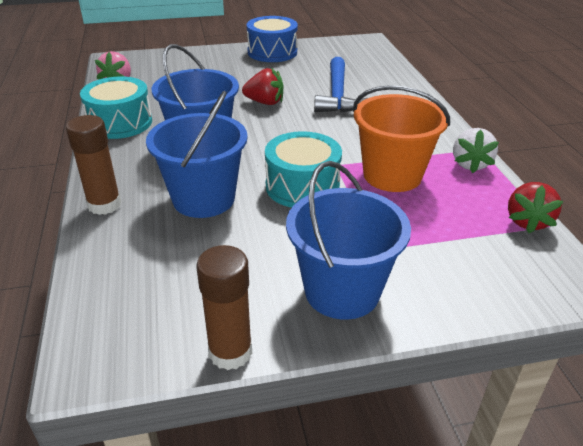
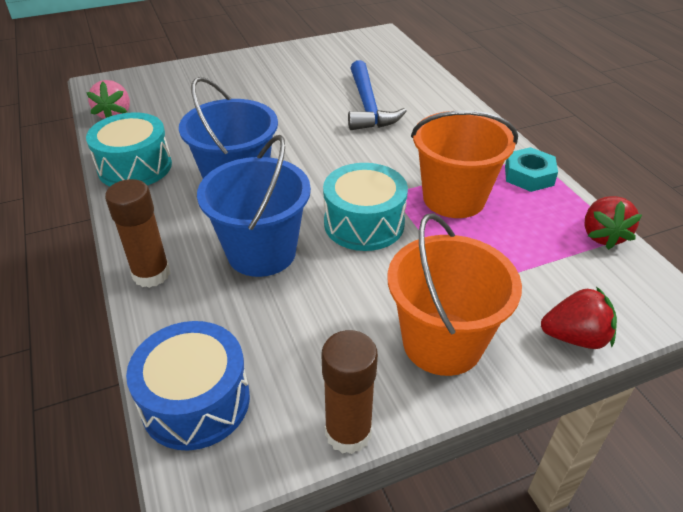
camera: 10 degrees left, 5 degrees up
(265, 102) = (292, 123): red strawberry -> red strawberry (575, 337)
(272, 52) = (280, 58): blue drum -> blue drum (196, 401)
(342, 291) = (442, 343): blue bucket -> orange bucket
(470, 164) = (528, 175): white strawberry -> turquoise nut

